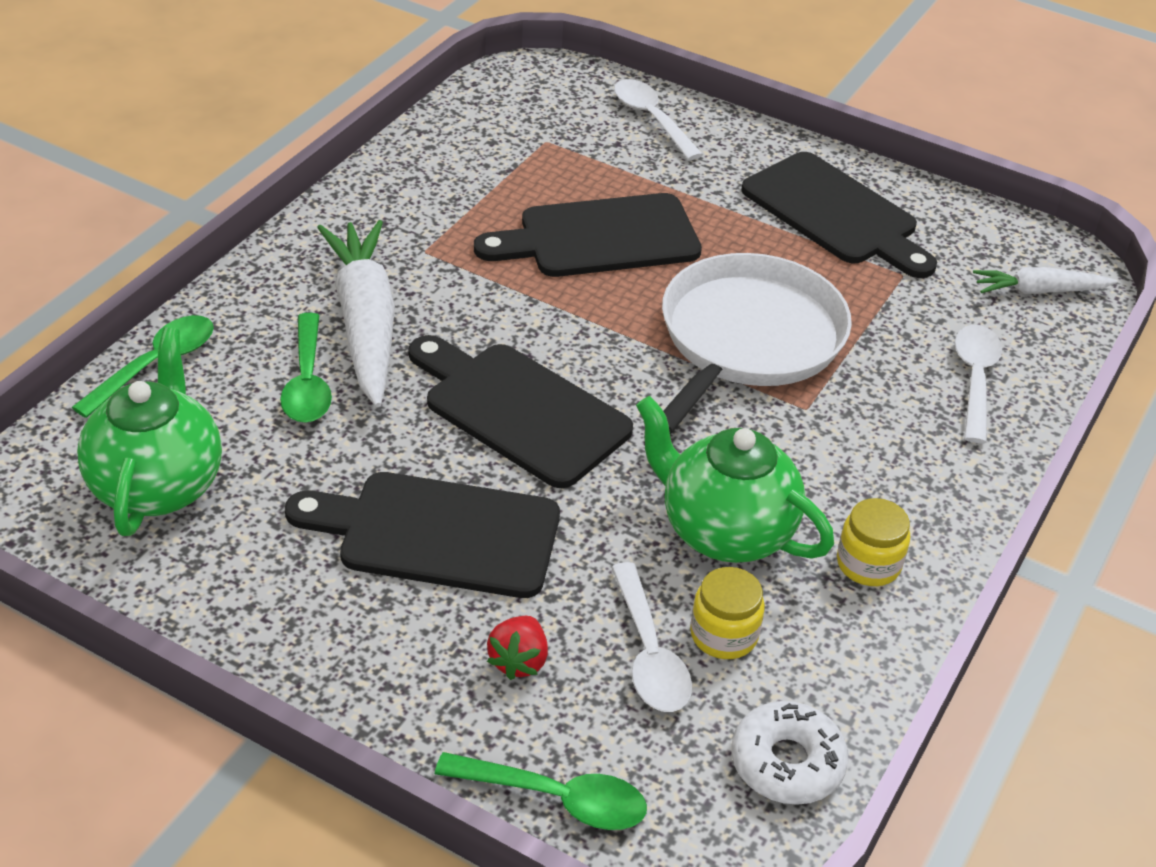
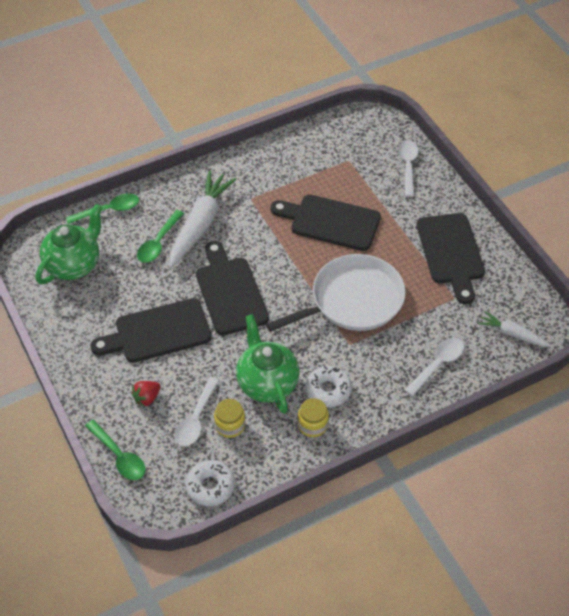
camera: 35 degrees right, 10 degrees up
(438, 534) = (157, 332): black cutting board -> black cutting board turned 60 degrees counterclockwise
(840, 496) = (328, 390): none -> white donut

